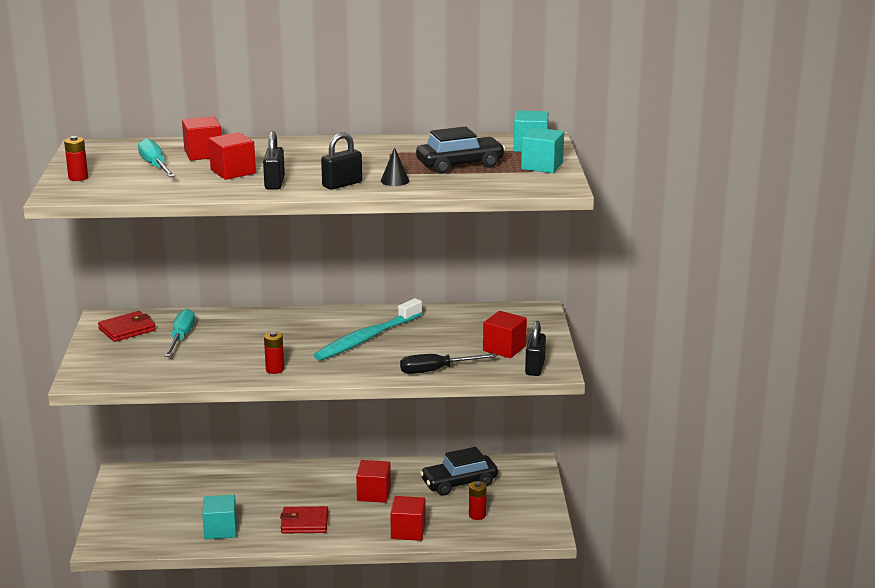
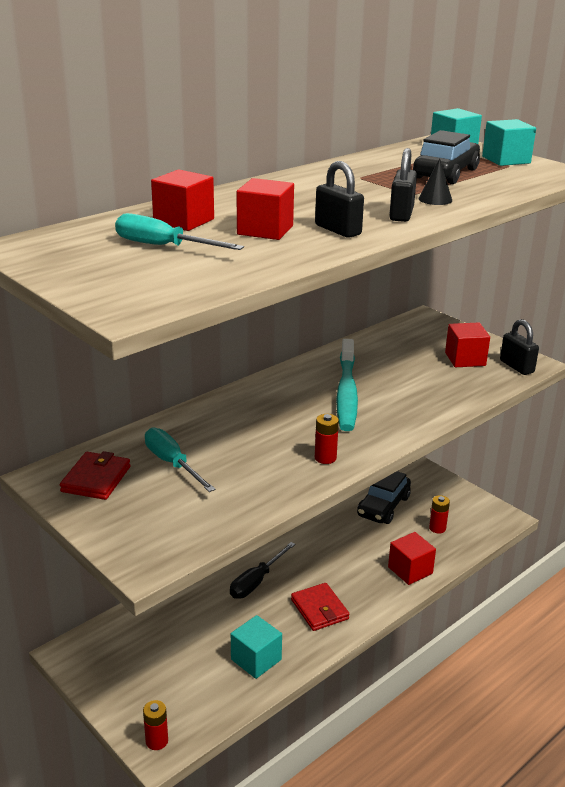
camera: 40 degrees left, 5 degrees up
(78, 178) = (102, 284): red battery -> red battery (157, 741)
(304, 523) = (319, 609): red wallet -> red wallet turned 75 degrees counterclockwise
(374, 494) = (334, 550): red cube -> none
(436, 370) = (455, 399): black screwdriver -> black screwdriver (256, 581)

